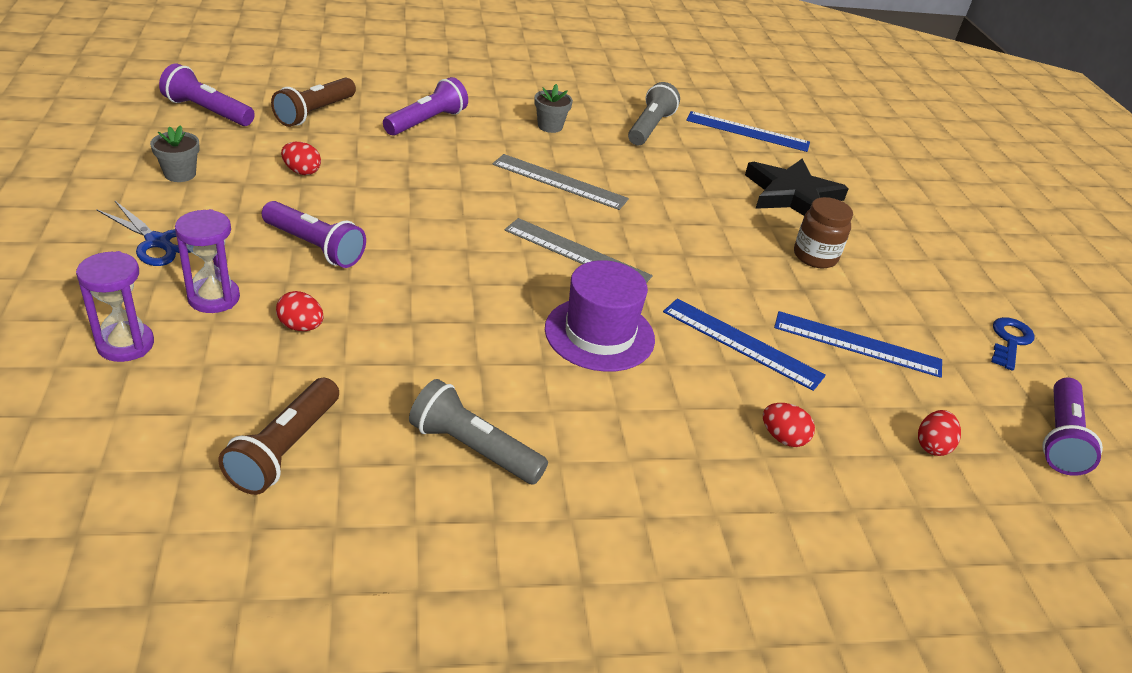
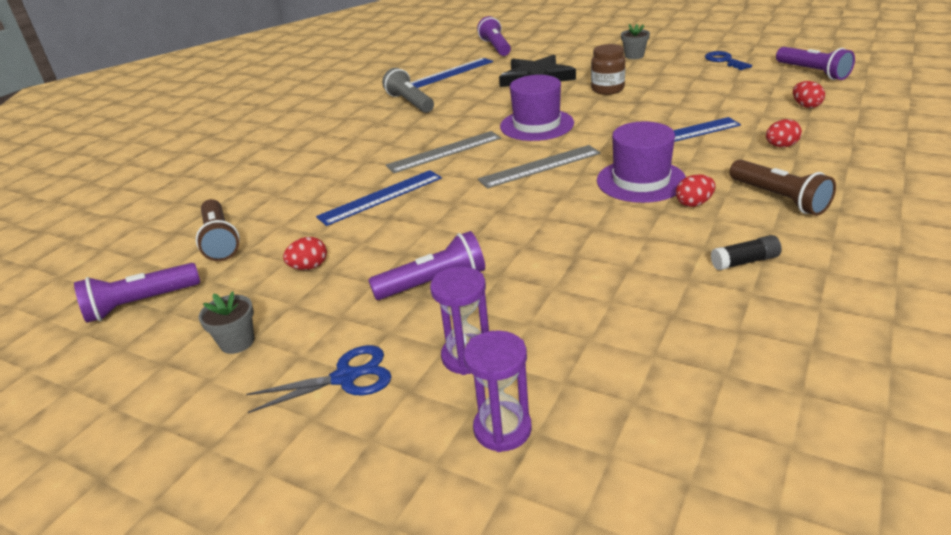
camera: 45 degrees left, 5 degrees down
(284, 449) = (707, 355): brown flashlight -> brown flashlight (779, 198)
(301, 326) = (545, 313): red egg -> red egg (694, 203)
(427, 122) = (300, 188): purple flashlight -> purple flashlight (495, 47)
(473, 448) = (744, 261): grey flashlight -> black glue stick
(550, 126) = (366, 138): grey flower pot -> grey flower pot (634, 56)
(672, 226) = (536, 125): none -> purple hat
(857, 344) = (703, 101): blue ruler -> blue ruler (381, 197)

